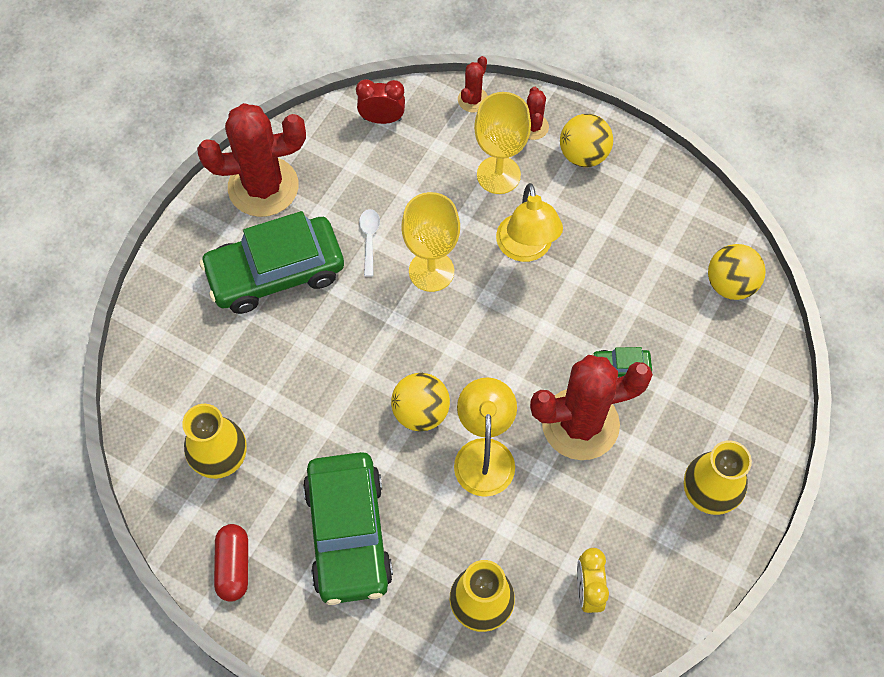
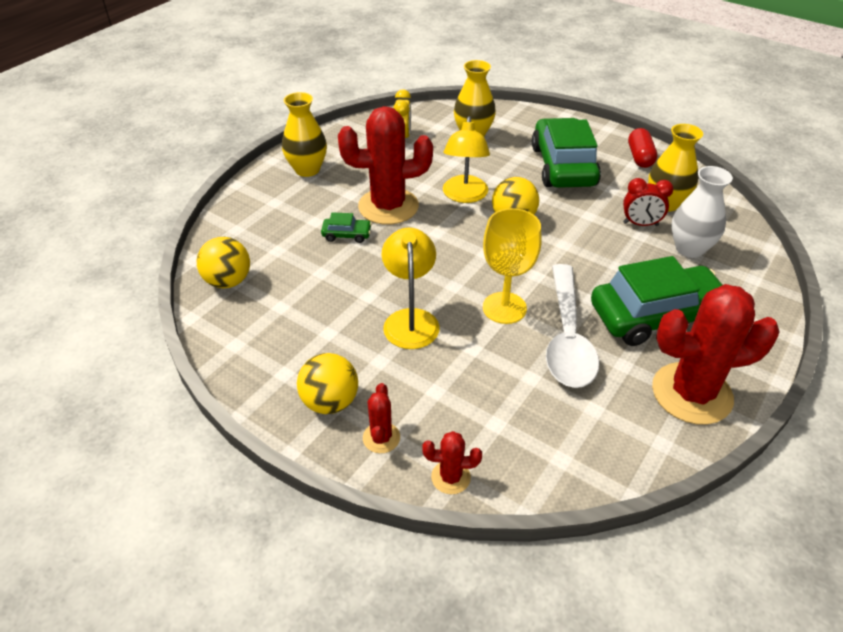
camera: 175 degrees left, 20 degrees down
(213, 376) = (689, 249): none -> white vase
(369, 239) = (567, 337): white spoon -> white spoon, size x2.37
(382, 119) = (565, 461): red clock -> red clock (640, 224)
(473, 100) = (450, 477): red cactus -> red cactus turned 60 degrees clockwise
(498, 175) = (429, 388): yellow goblet -> none

